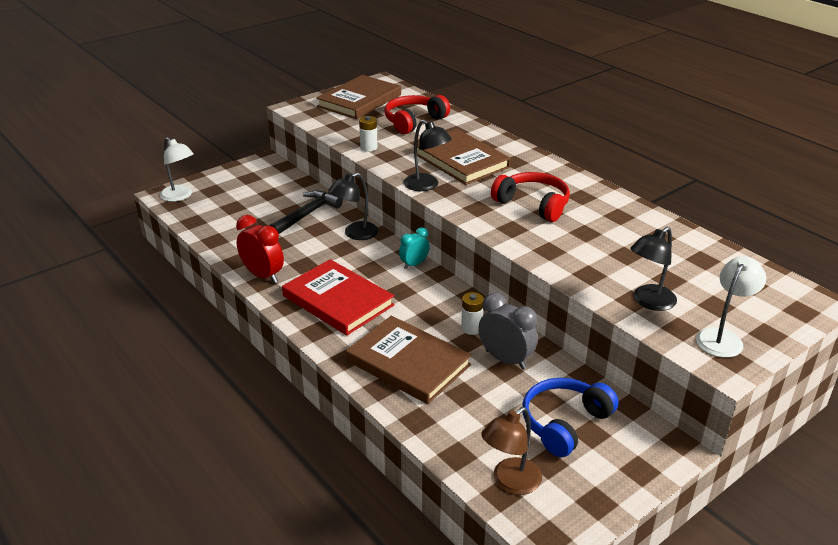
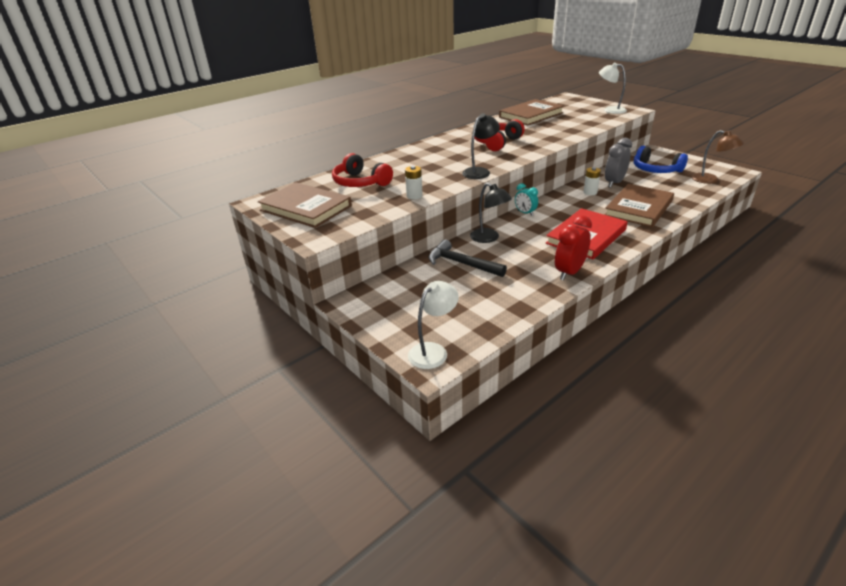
camera: 90 degrees left, 0 degrees up
(461, 160) = (435, 163): brown book -> brown book (531, 115)
(648, 302) = (590, 120): black lamp -> none

